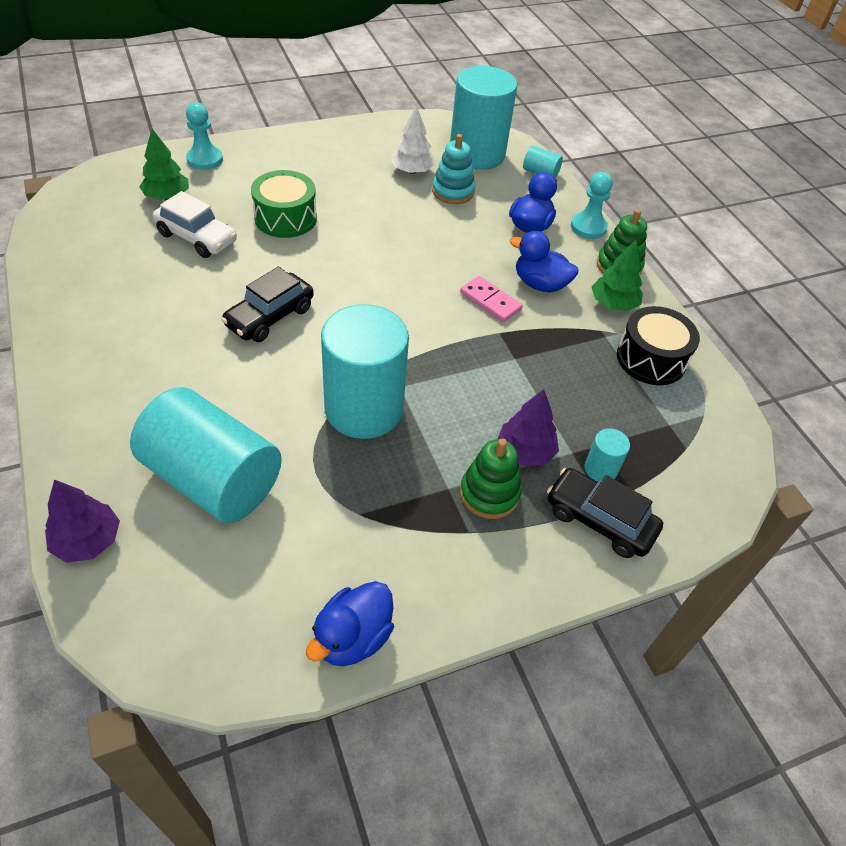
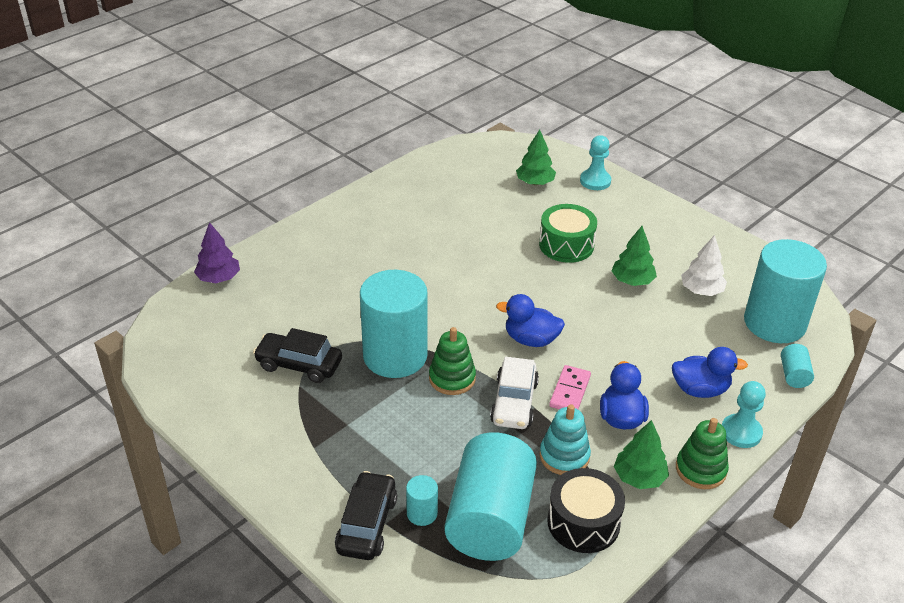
camera: 70 degrees right, 10 degrees down
(197, 238) = (503, 213): white car -> white car (514, 402)
(213, 479) = (290, 308): turquoise cylinder -> turquoise cylinder (490, 519)
(270, 317) = (451, 278): black car -> black car (299, 365)
(352, 637) = (202, 414): blue duck -> blue duck (531, 339)
(370, 201) = (632, 281): none -> green tree
(453, 191) = (698, 324): turquoise stacking toy -> turquoise stacking toy (564, 456)
(489, 494) = (355, 449): green stacking toy -> green stacking toy (452, 378)
(525, 451) = (411, 459): purple tree -> none

